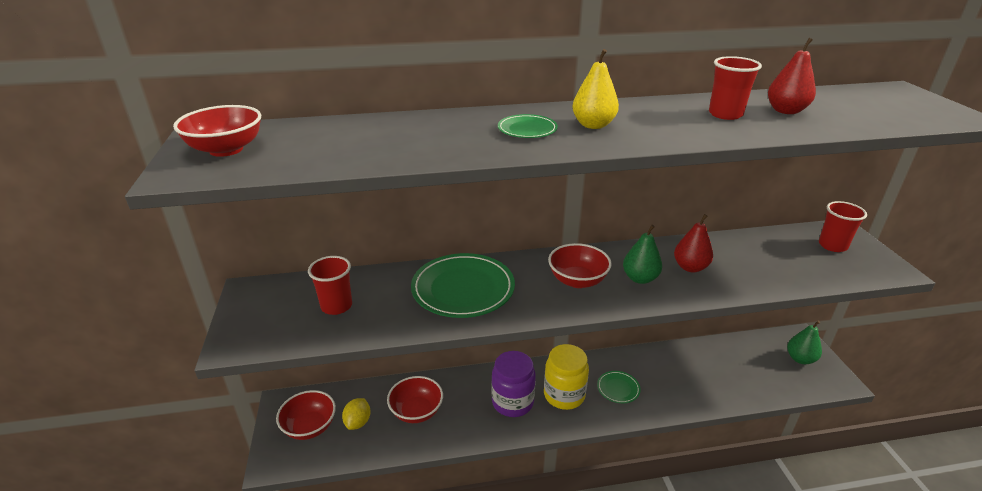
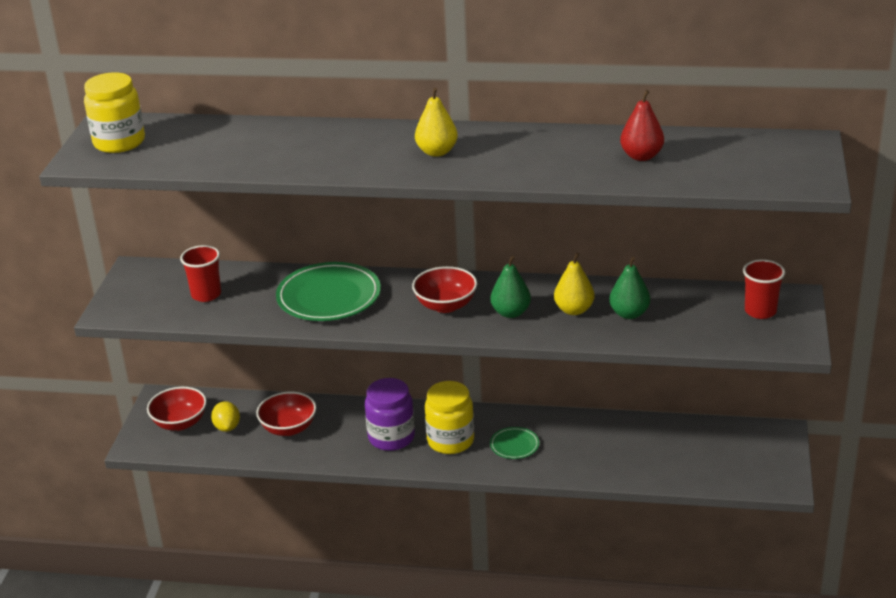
camera: 20 degrees right, 0 degrees up
(226, 149) = (119, 142): red bowl -> yellow jar
(358, 422) = (227, 427): yellow lemon -> yellow lemon turned 45 degrees counterclockwise
(527, 129) = (373, 150): green plate -> none
(690, 267) = (574, 310): red pear -> yellow pear
(725, 114) = (575, 153): red cup -> none
(800, 359) = (757, 454): green pear -> green pear (629, 314)

